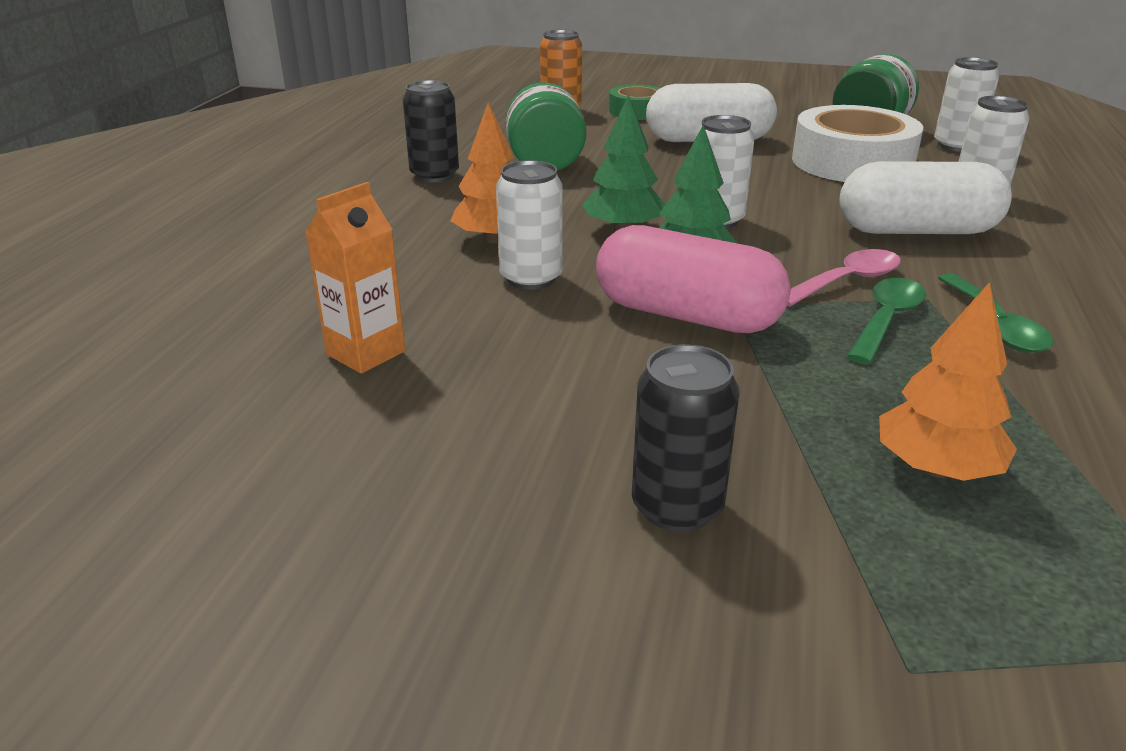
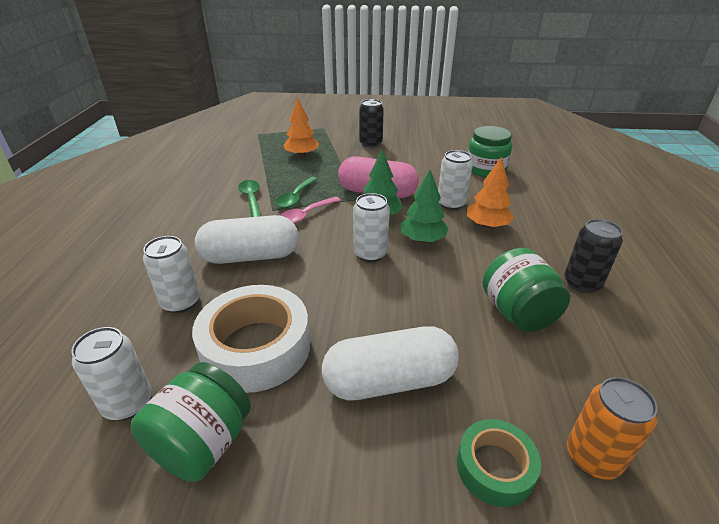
camera: 170 degrees right, 5 degrees up
(365, 353) = (485, 169): orange carton -> green jar

